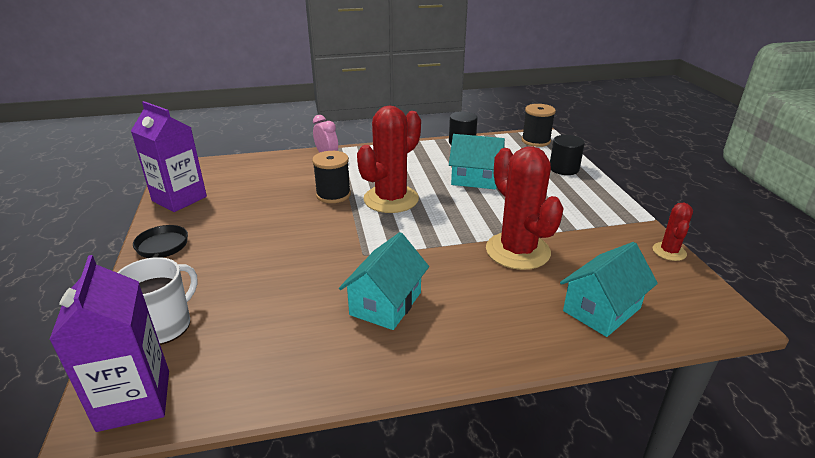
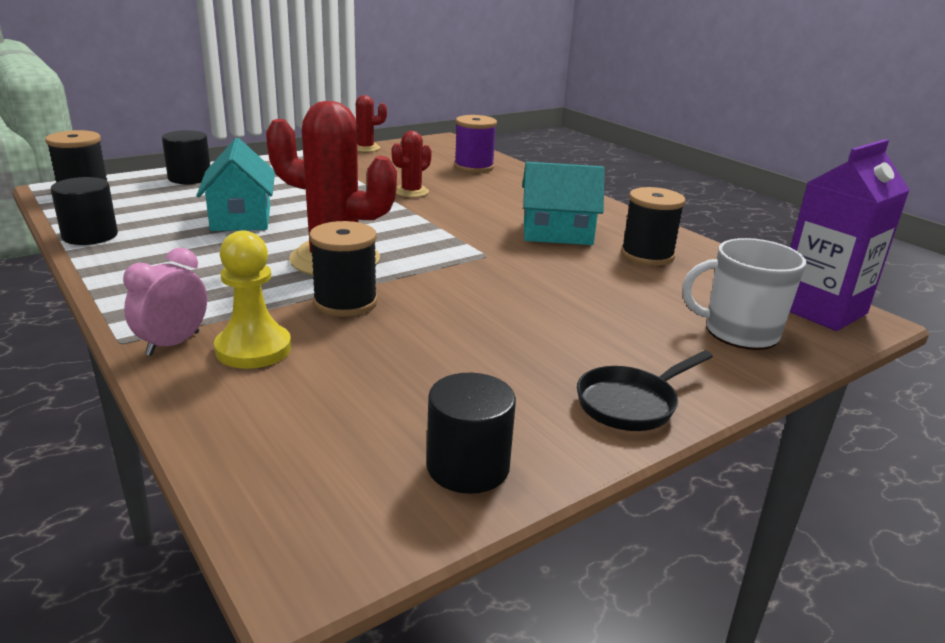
camera: 115 degrees left, 5 degrees down
(179, 199) = (468, 467): purple carton -> black cylinder
(307, 170) = (253, 349): none -> yellow pawn
(308, 340) = (647, 255): none -> black spool
(517, 251) = (411, 192): red cactus -> red cactus, size x0.50
(602, 309) = (474, 167): turquoise house -> purple spool

